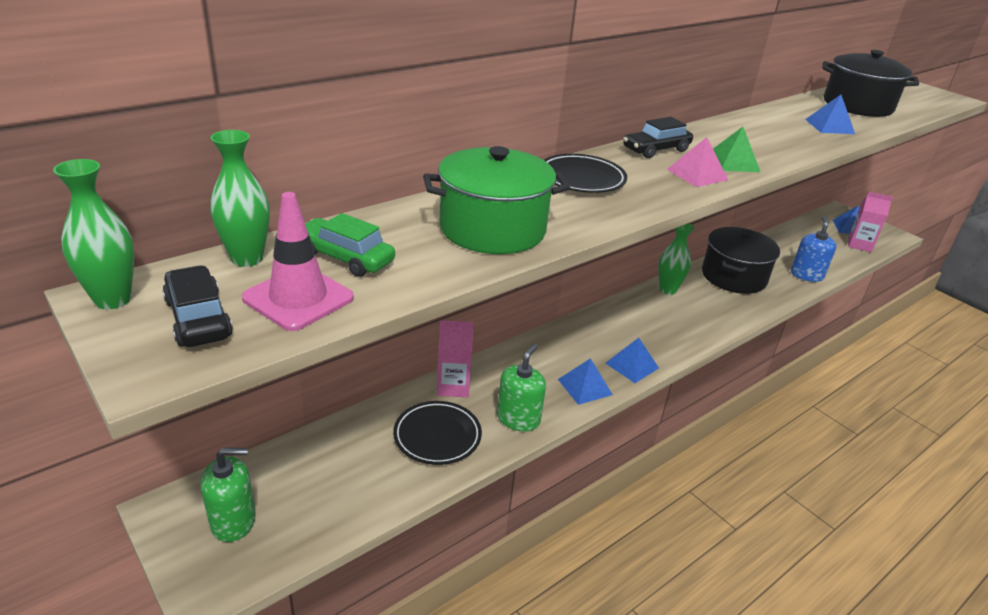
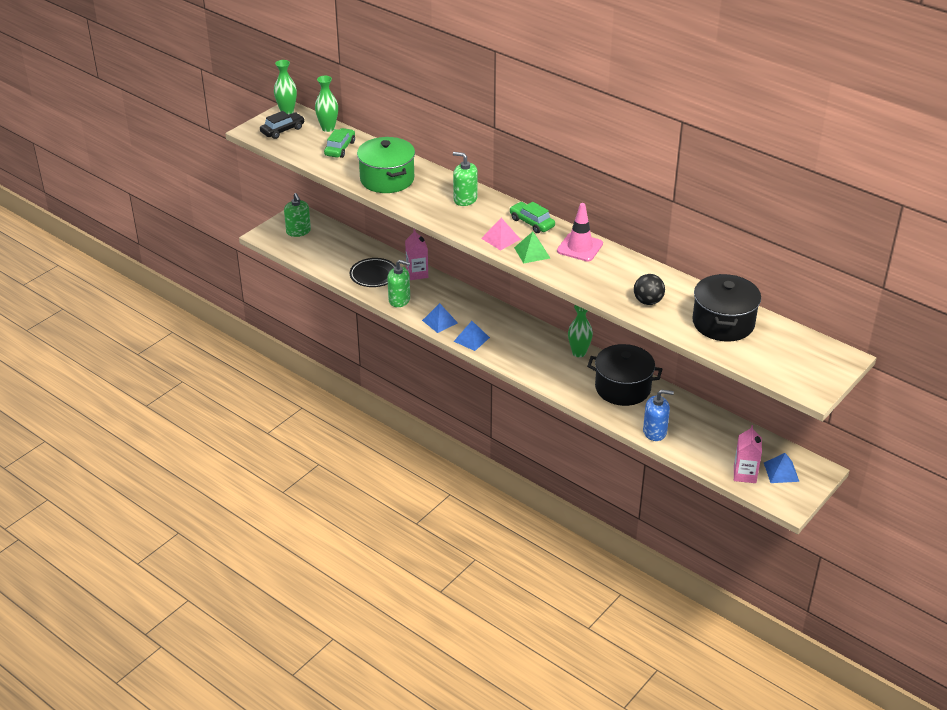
camera: 80 degrees right, 5 degrees up
(298, 298) = (304, 146): pink traffic cone -> pink traffic cone (580, 247)
(581, 179) = (465, 199): black plate -> green soap dispenser
(656, 150) = (531, 223): black car -> green car
(829, 126) = (648, 301): blue pyramid -> black ball

